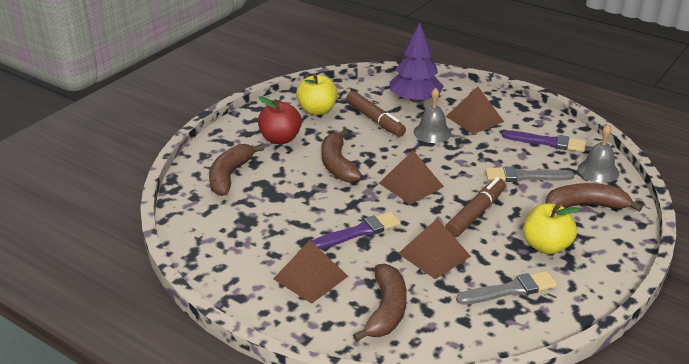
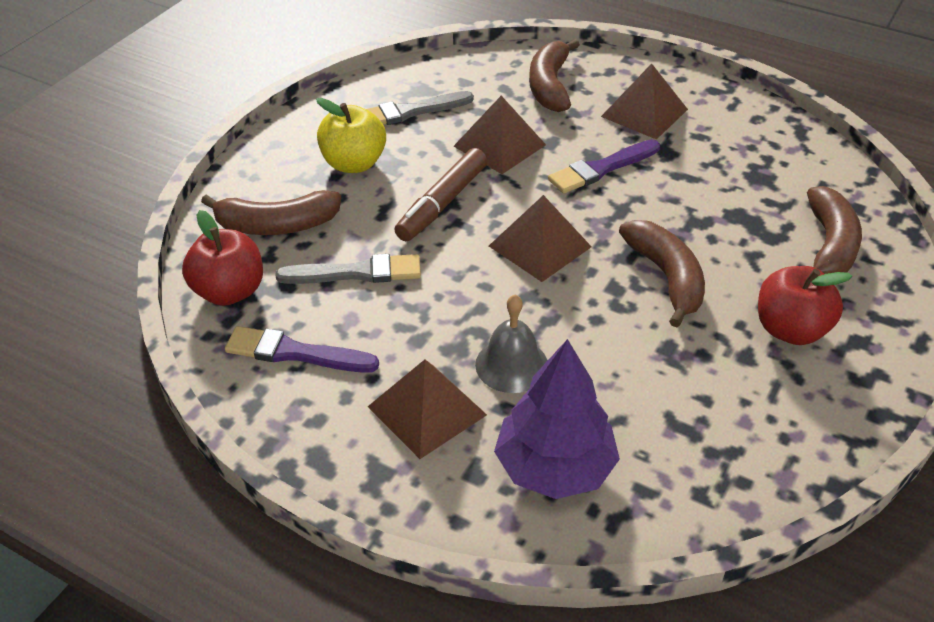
camera: 175 degrees right, 10 degrees up
(317, 110) = (755, 415): yellow apple -> none
(375, 120) = (629, 393): brown marker -> none
(598, 171) = (229, 291): grey bell -> red apple

